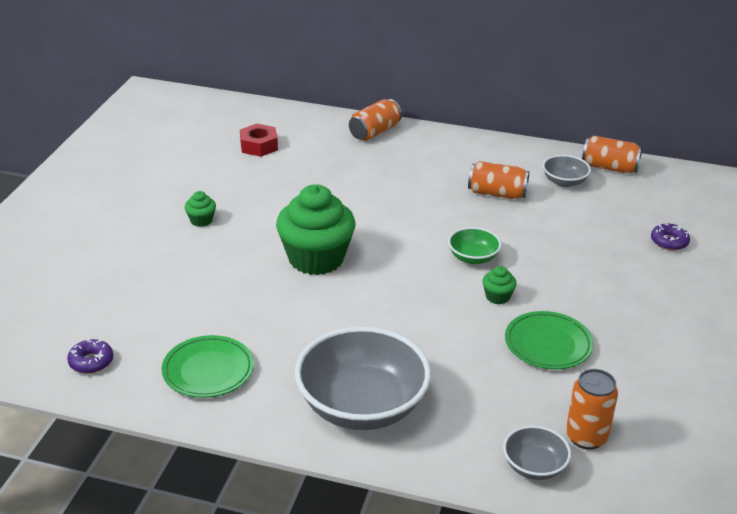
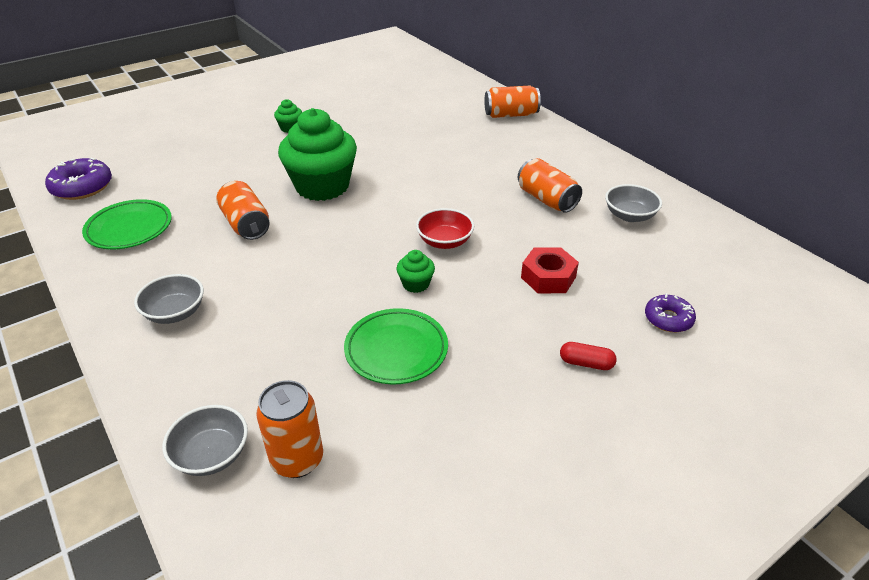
camera: 40 degrees right, 5 degrees up
(91, 362) = (82, 187): purple donut -> purple donut, size x1.58
(259, 146) = (407, 94): red nut -> red nut (548, 277)
(362, 406) = (175, 312): grey bowl -> grey bowl, size x0.48
(473, 258) = (444, 241): green bowl -> red bowl
(609, 167) = (698, 222): orange can -> orange can (246, 224)
(661, 292) = (586, 363): none -> red capsule

